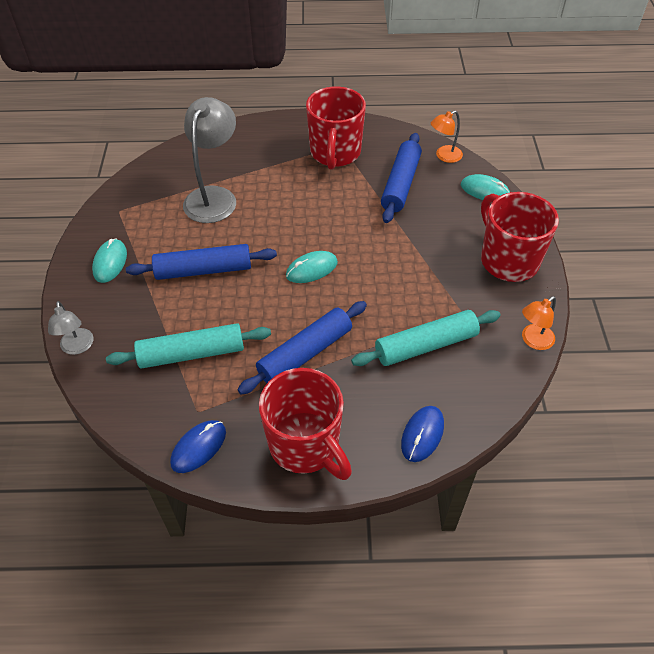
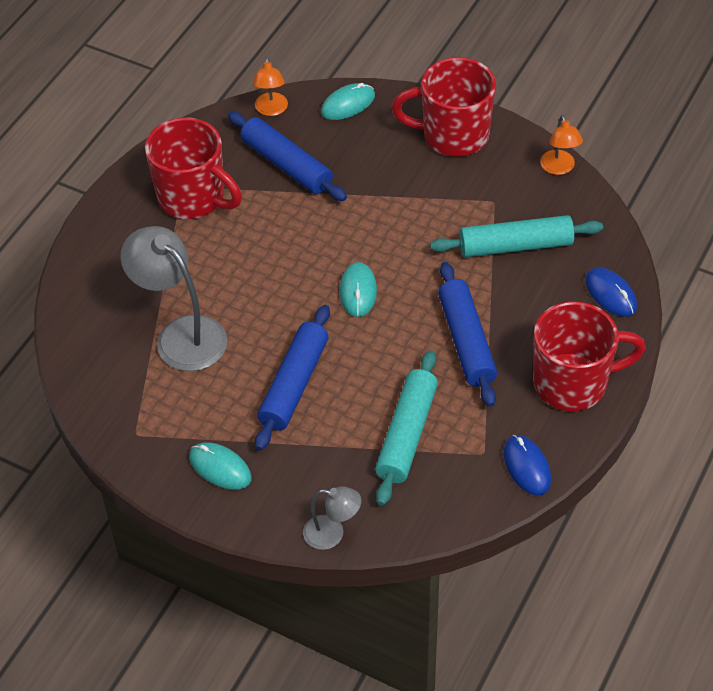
camera: 60 degrees left, 0 degrees up
(426, 345) = (516, 246): turquoise rolling pin -> turquoise rolling pin turned 75 degrees clockwise

